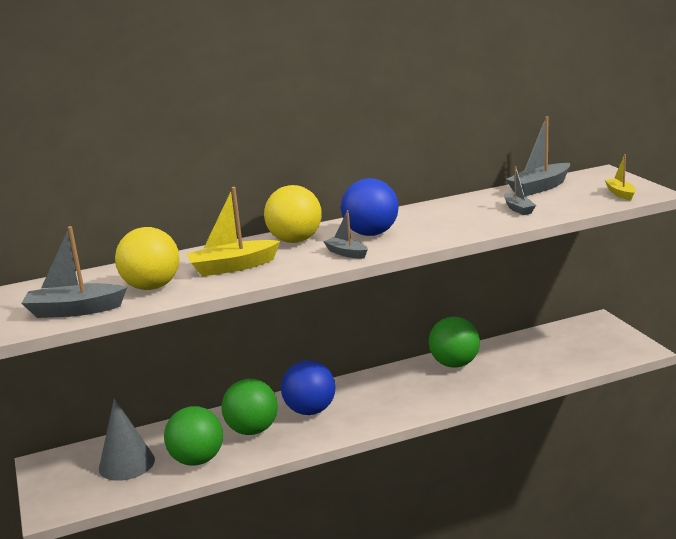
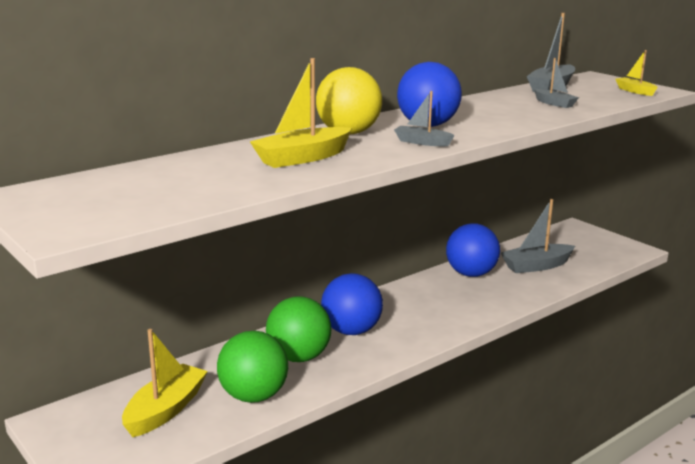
camera: 20 degrees left, 0 degrees up
(75, 310) = (140, 208): grey boat -> grey boat (536, 266)
(126, 464) = (165, 410): grey cone -> yellow boat
(152, 287) = (221, 180): yellow ball -> none
(454, 364) = (471, 274): green ball -> blue ball

